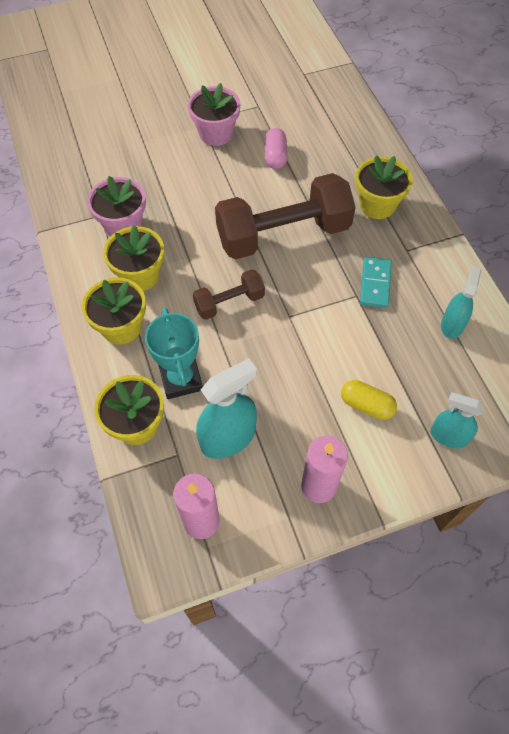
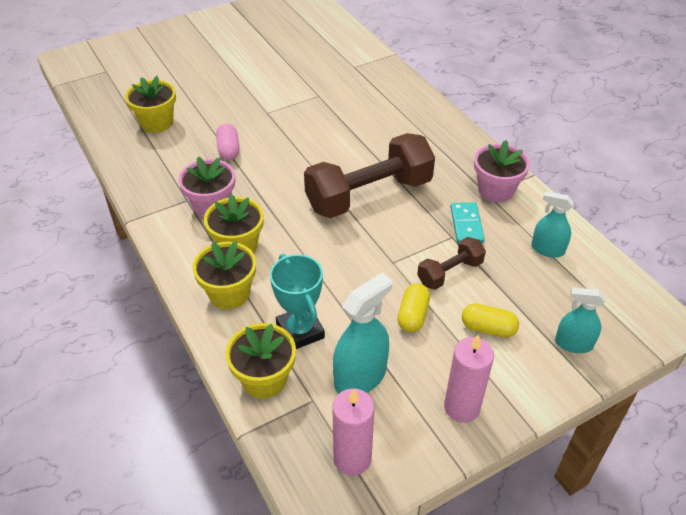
camera: 10 degrees left, 15 degrees down
(216, 133) = (284, 121): pink flower pot -> pink flower pot (496, 190)
(229, 302) = (332, 258): brown dumbbell -> brown dumbbell (450, 273)
(275, 156) = (345, 133): pink capsule -> pink capsule (229, 150)
(295, 379) = (413, 315): none -> yellow capsule
(377, 205) = (450, 161): yellow flower pot -> yellow flower pot (157, 123)
(452, 325) = (547, 249): turquoise spray bottle -> turquoise spray bottle turned 75 degrees counterclockwise

